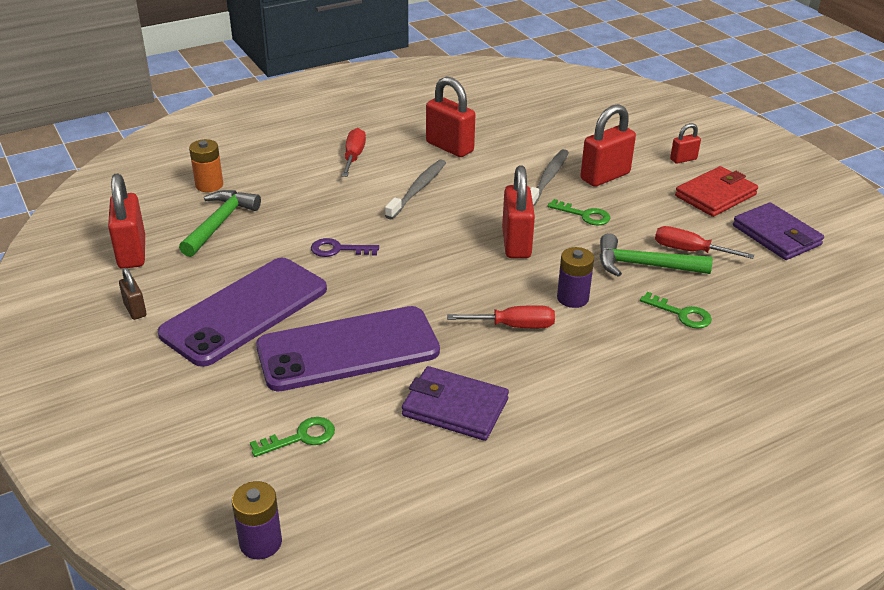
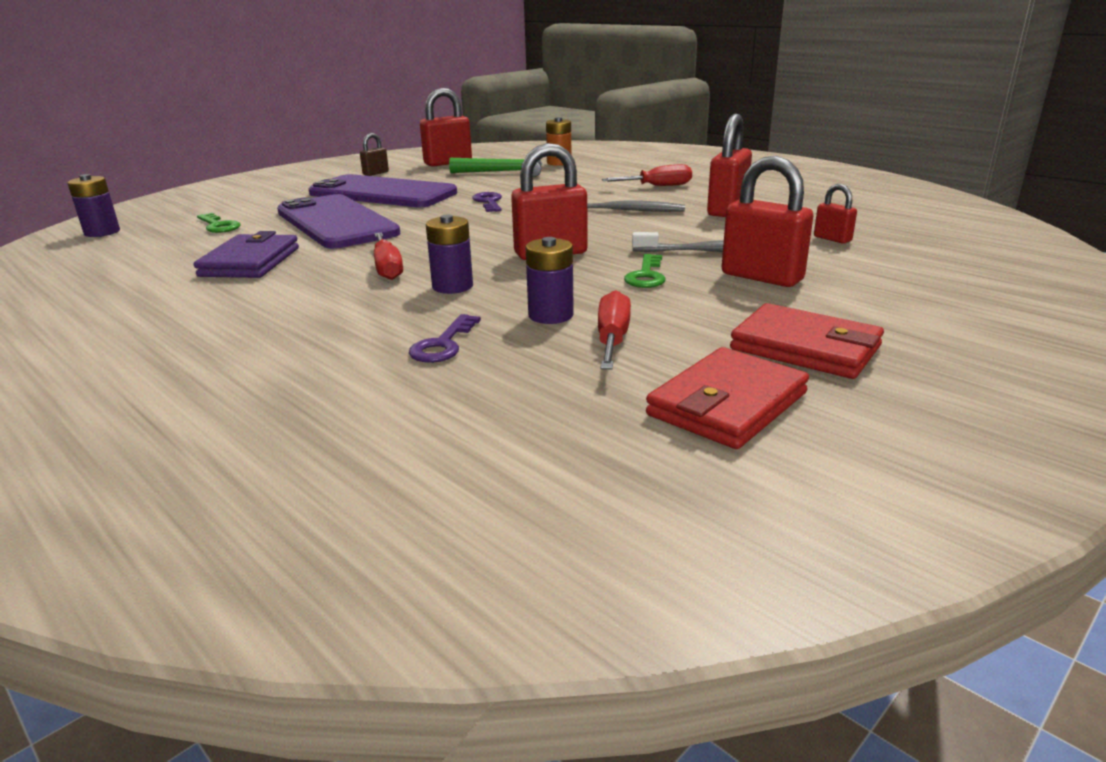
camera: 75 degrees right, 10 degrees down
(644, 265) = (550, 315): green hammer -> purple battery
(681, 314) = (443, 345): green key -> purple key
(683, 159) = (892, 318): red padlock -> red padlock (832, 239)
(776, 235) = (727, 404): purple wallet -> red wallet

